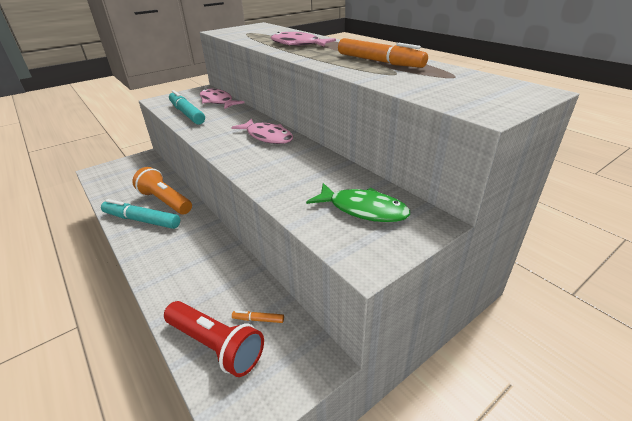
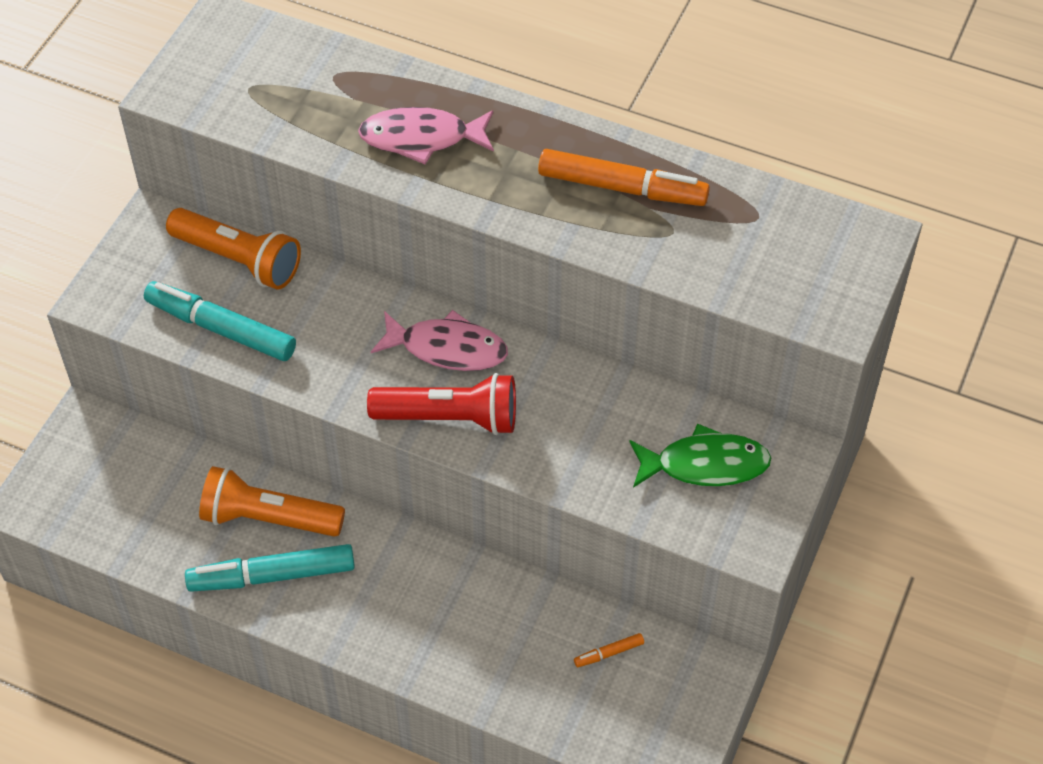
camera: 30 degrees left, 20 degrees up
(215, 345) = (584, 709): red flashlight -> red flashlight (450, 418)
(217, 101) = (238, 260): pink fish -> orange flashlight

